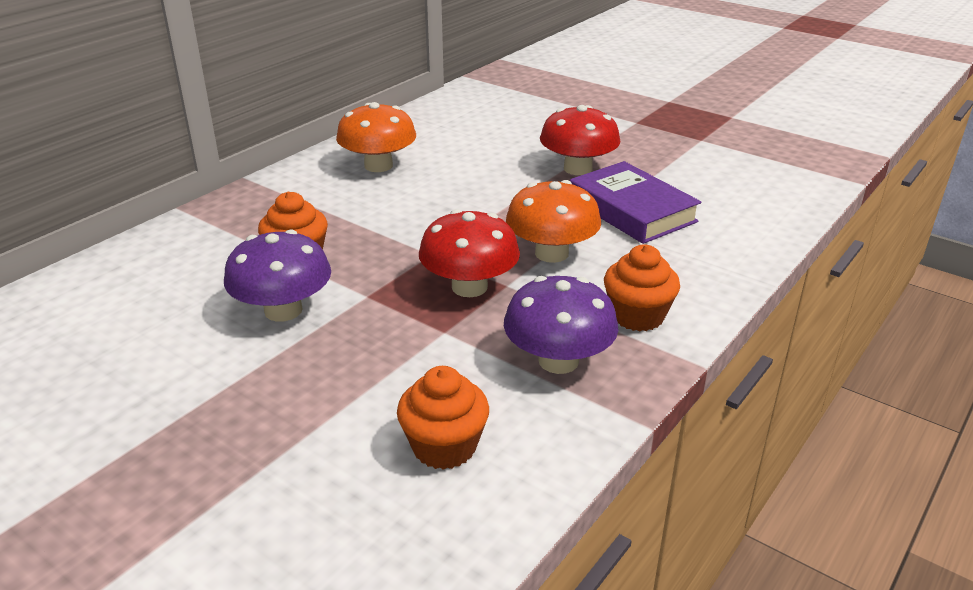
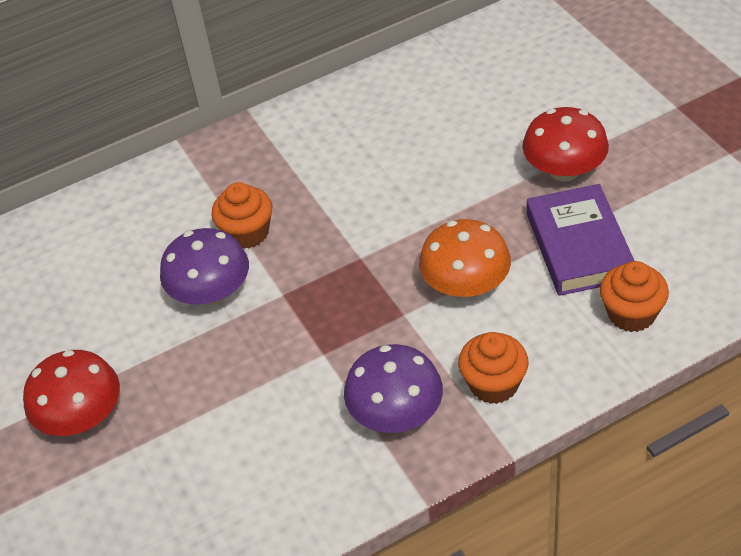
camera: 30 degrees right, 15 degrees up
(378, 166) = (373, 120): orange mushroom -> none
(444, 447) = (263, 470): orange cupcake -> orange cupcake (631, 314)
(469, 287) = (370, 308): red mushroom -> red mushroom (82, 417)

